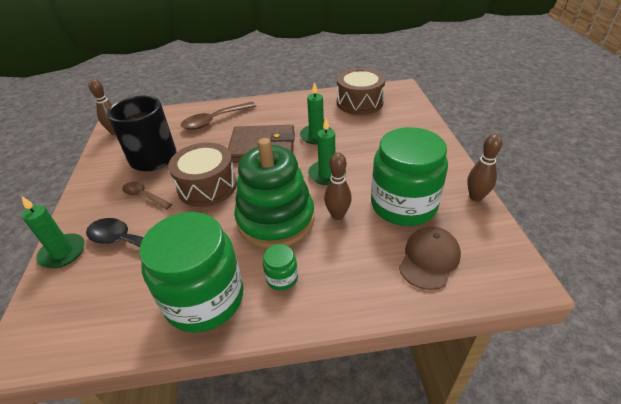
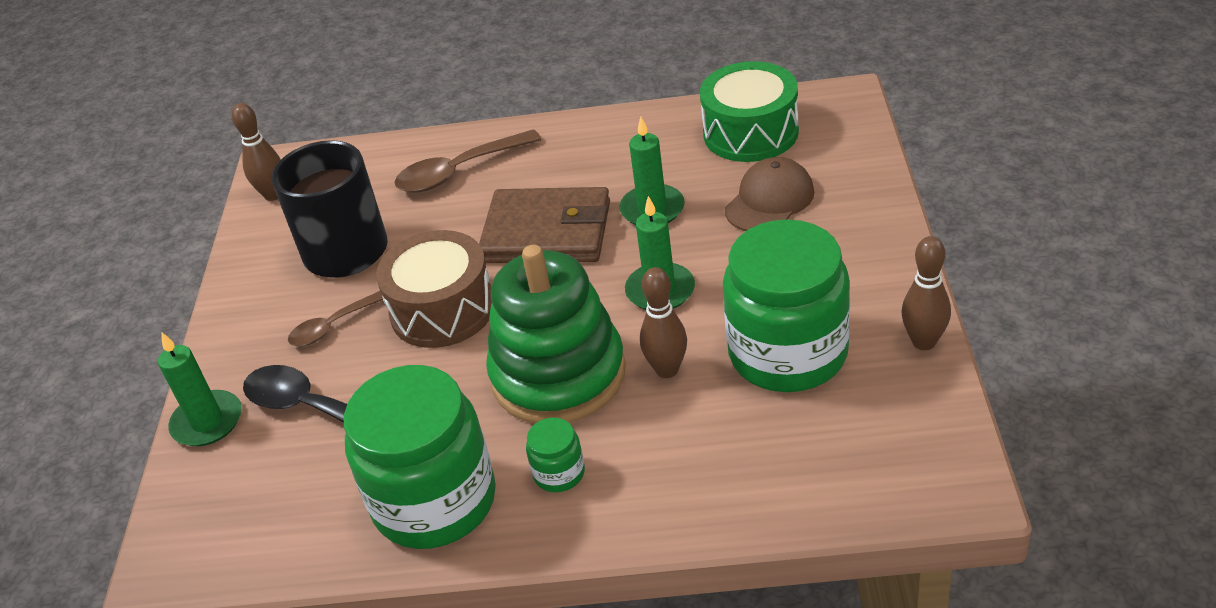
camera: 10 degrees right, 0 degrees up
(144, 196) = (333, 326): brown spoon -> brown spoon turned 75 degrees counterclockwise
(359, 102) = (750, 132): brown drum -> green drum
(429, 259) = (808, 450): brown cap -> brown cap (769, 200)

